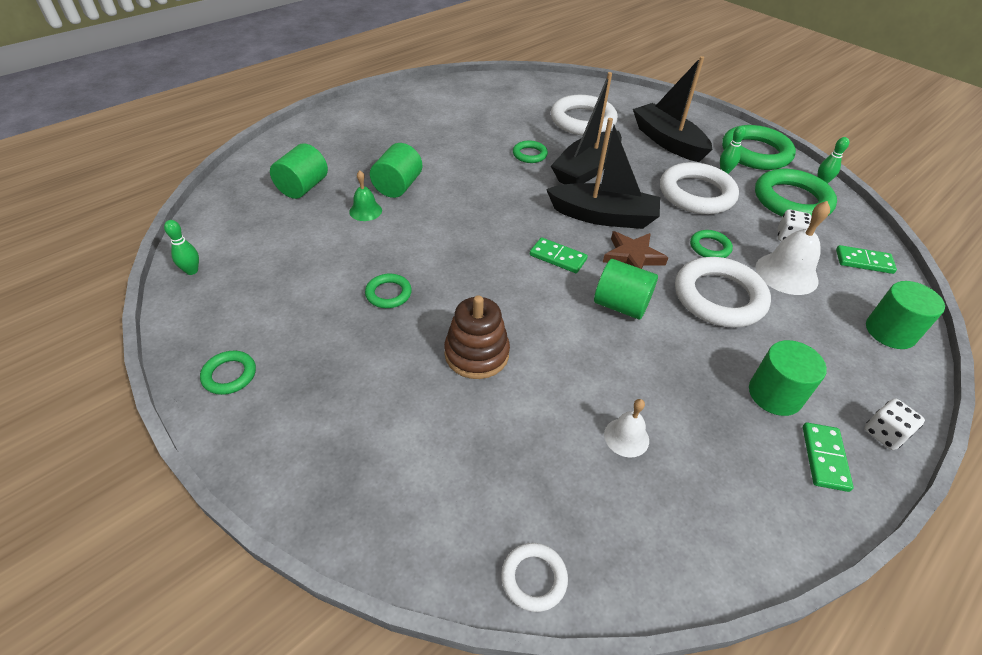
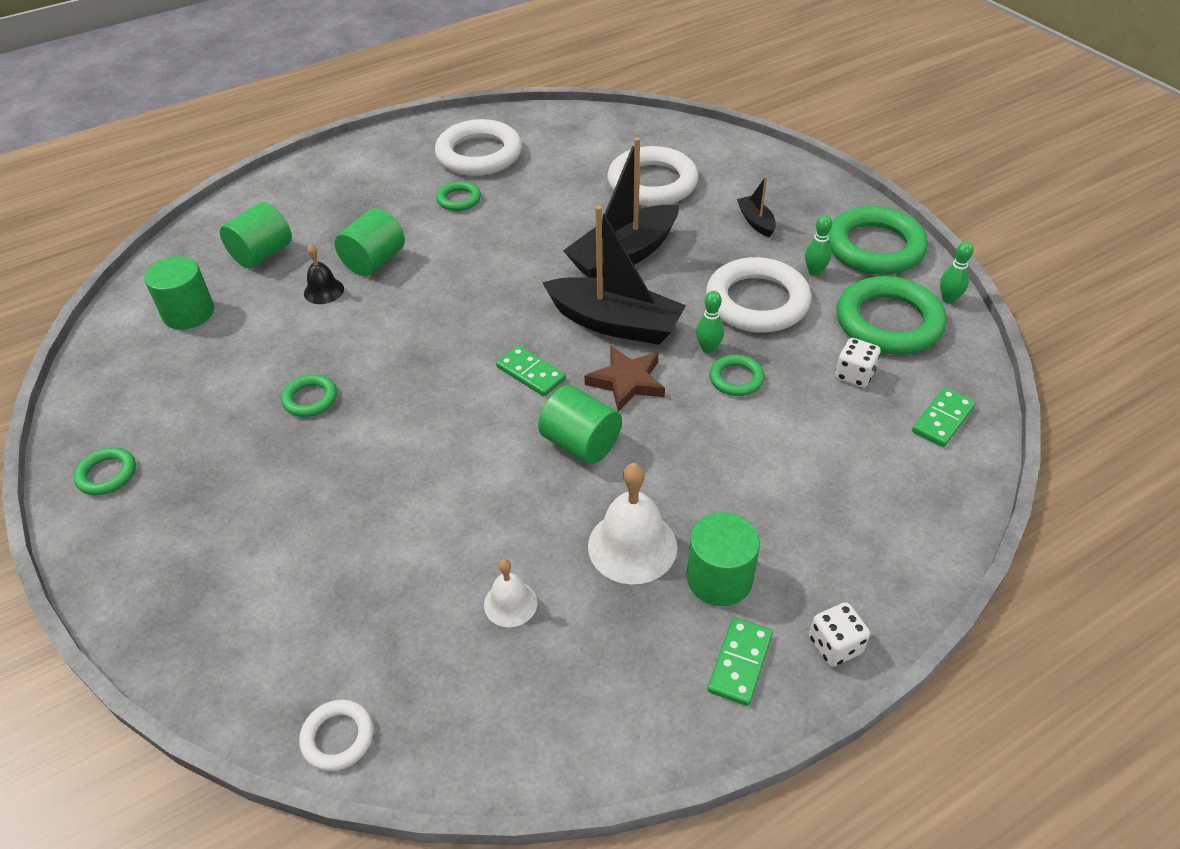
camera: 15 degrees right, 0 degrees up
(192, 271) = (106, 349): green bowling pin -> green bowling pin (708, 348)
(365, 211) = (323, 291): green bell -> black bell
(476, 354) = (381, 483): brown stacking toy -> none
(529, 154) = (558, 228): green ring -> green ring (459, 199)
(667, 141) = (756, 222): black boat -> black boat, size x0.47
(719, 297) = (713, 447): white ring -> white ring (479, 154)
(786, 273) = (822, 425): white bell -> white bell (632, 546)
(864, 262) = (943, 419): green domino -> green domino turned 75 degrees counterclockwise
(890, 331) = (922, 518): green cylinder -> green cylinder (188, 313)

